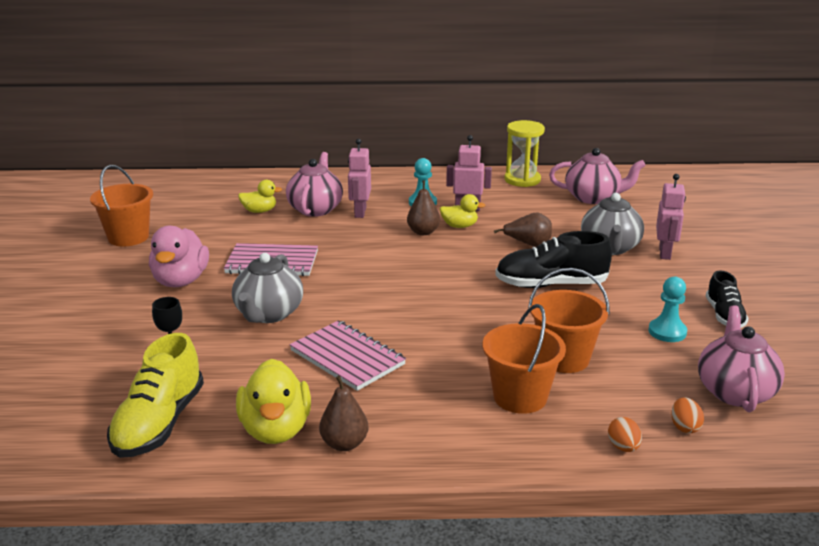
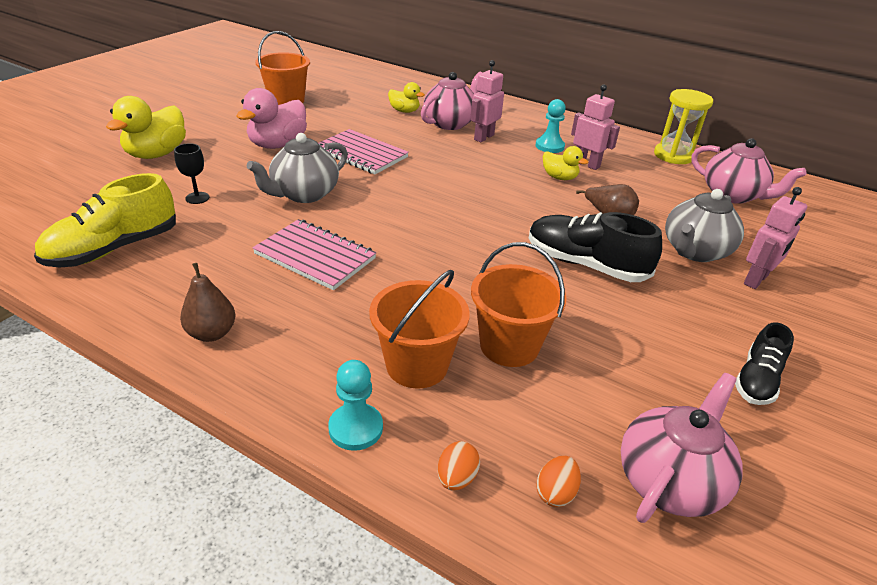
camera: 30 degrees right, 10 degrees up
(276, 429) = (180, 294): yellow duck -> yellow duck (156, 154)
(347, 357) = (315, 256): pink notebook -> pink notebook turned 45 degrees counterclockwise
(423, 232) = (519, 171): brown pear -> none
(667, 332) = (661, 368): turquoise pawn -> turquoise pawn (355, 428)

